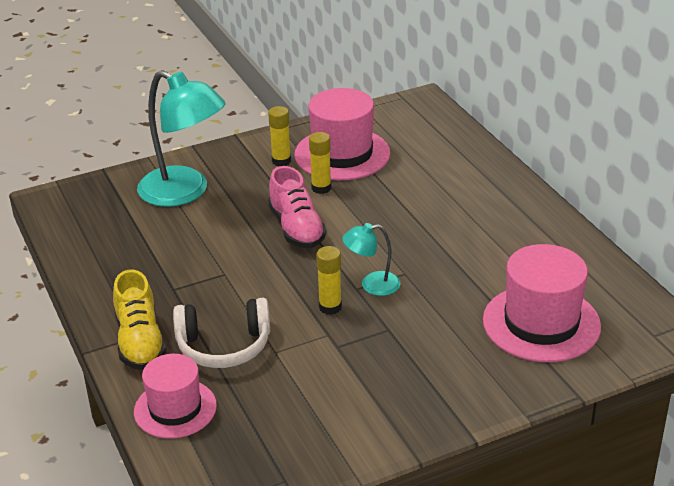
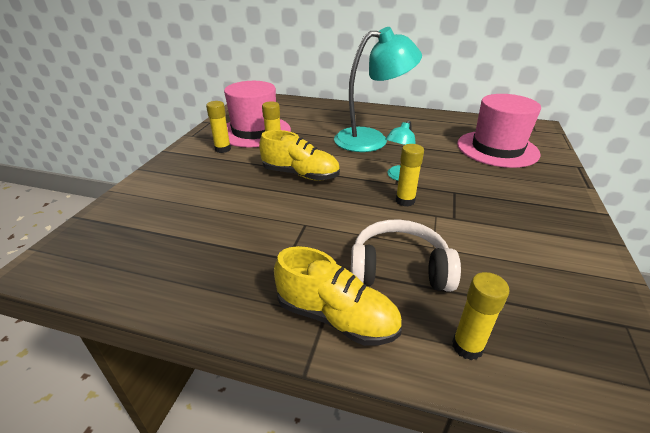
camera: 50 degrees left, 0 degrees up
(175, 409) = (467, 346): pink hat -> yellow glue stick
(184, 192) = (181, 195): turquoise lamp -> turquoise lamp (371, 139)
(224, 346) = (399, 269): white headphones -> white headphones turned 120 degrees counterclockwise
(296, 228) = (300, 174): pink shoe -> yellow shoe

